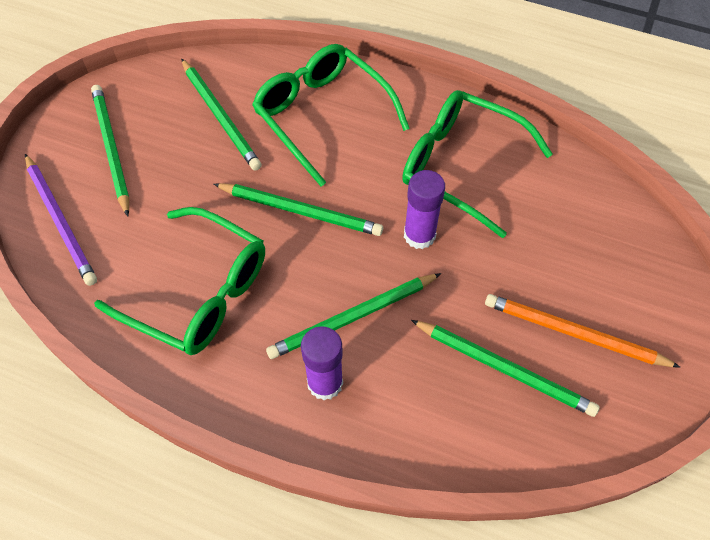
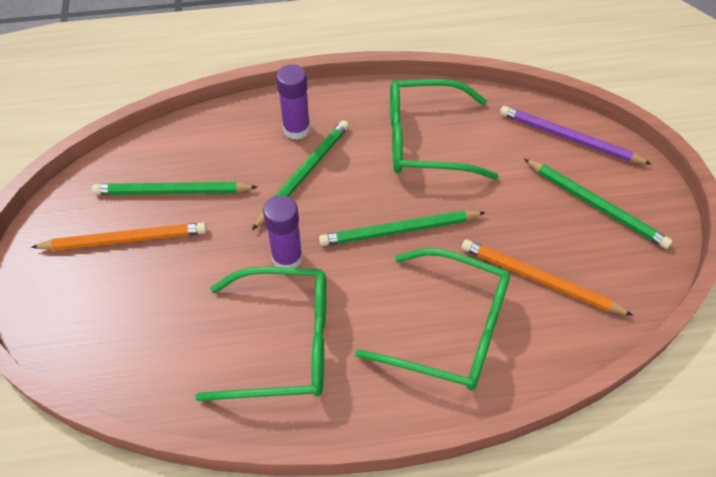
camera: 150 degrees right, 5 degrees down
(220, 116) = (540, 280): green pencil -> orange pencil

